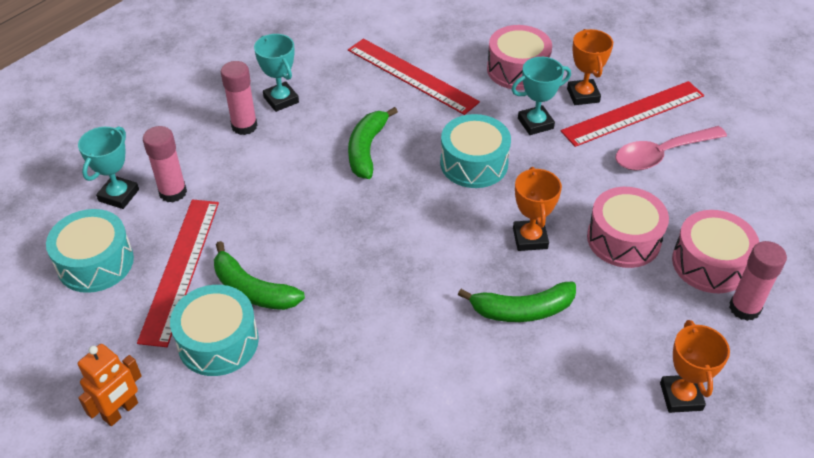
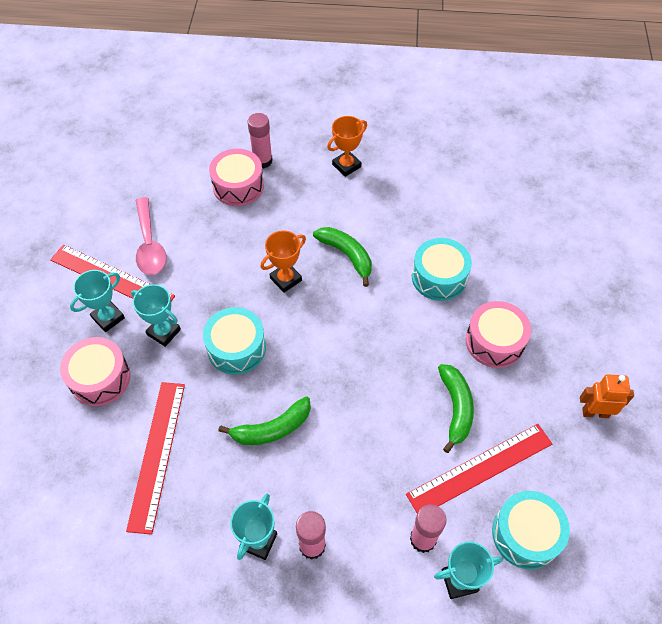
camera: 125 degrees left, 10 degrees up
(218, 341) = (507, 398): turquoise drum -> turquoise drum (439, 277)
(583, 95) = (108, 318): orange trophy -> turquoise trophy
(623, 239) = (249, 232): pink drum -> pink drum (494, 342)
(661, 154) = (149, 244): pink spoon -> pink spoon turned 45 degrees clockwise

